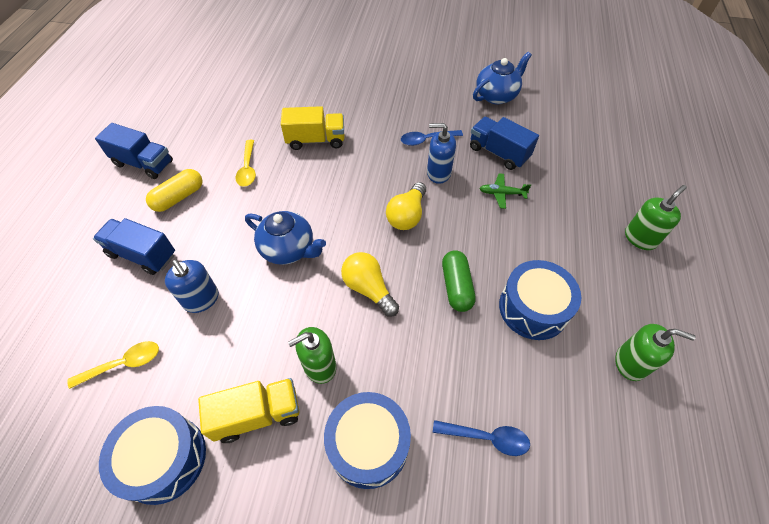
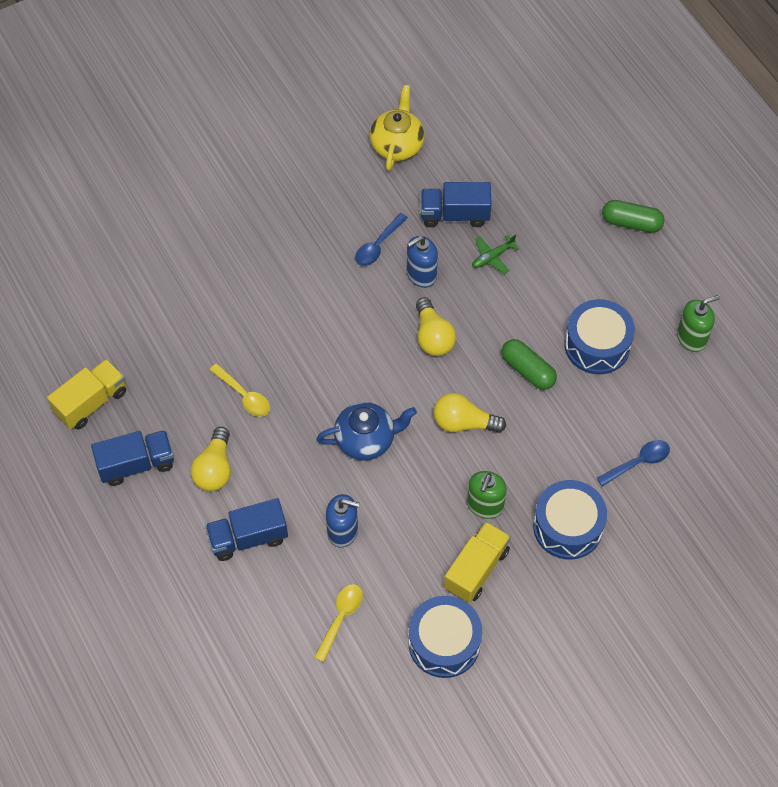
camera: 40 degrees left, 5 degrees up
(179, 197) = (214, 469): yellow capsule -> yellow light bulb
(316, 140) = (275, 320): yellow truck -> yellow truck (91, 402)
(496, 95) = (397, 145): blue teapot -> yellow teapot
(640, 238) = (631, 223): green soap dispenser -> green capsule

